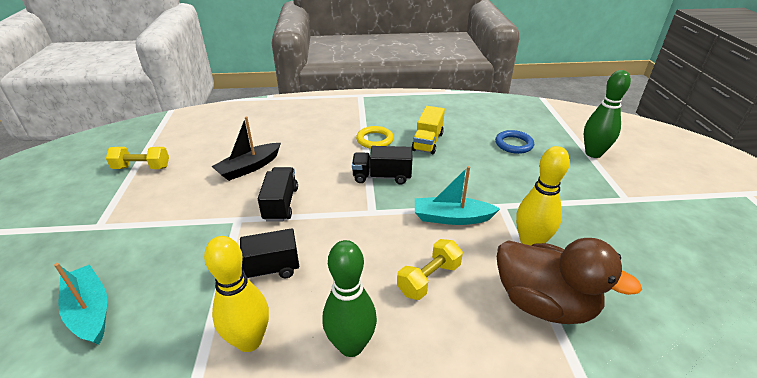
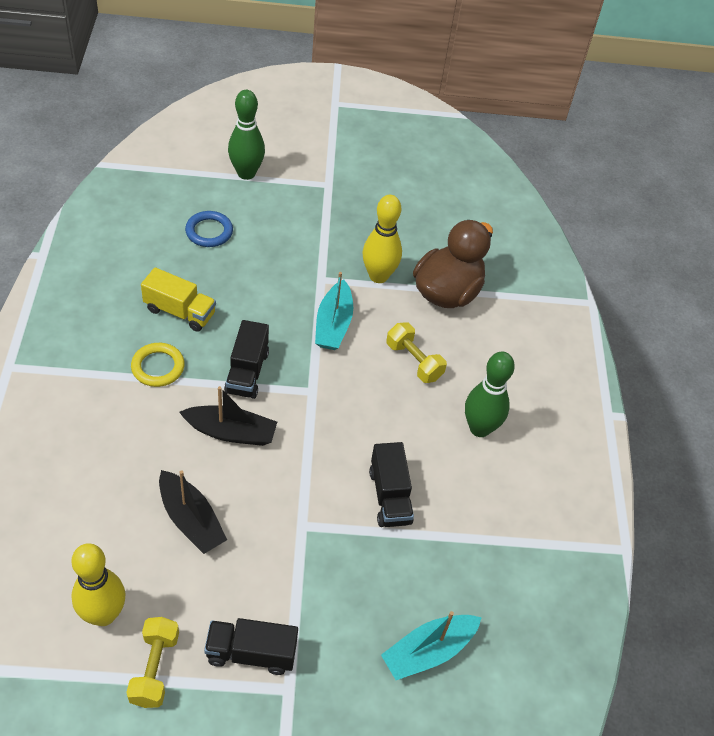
camera: 90 degrees left, 15 degrees up
(249, 341) = (471, 503): yellow bowling pin -> yellow bowling pin (103, 614)
(281, 204) = (281, 480): black truck -> black truck (251, 653)
(324, 176) = (231, 432): none -> black boat

